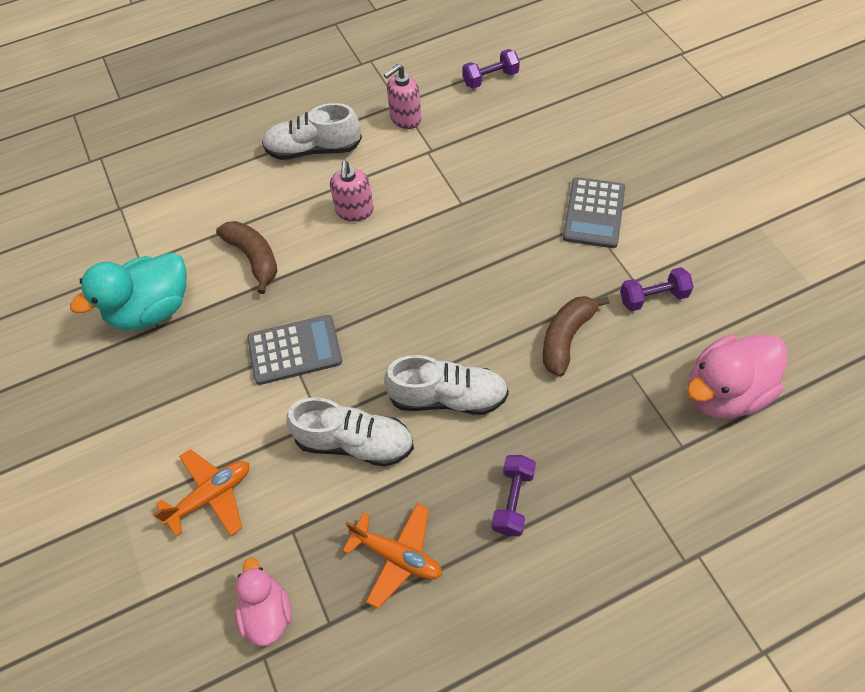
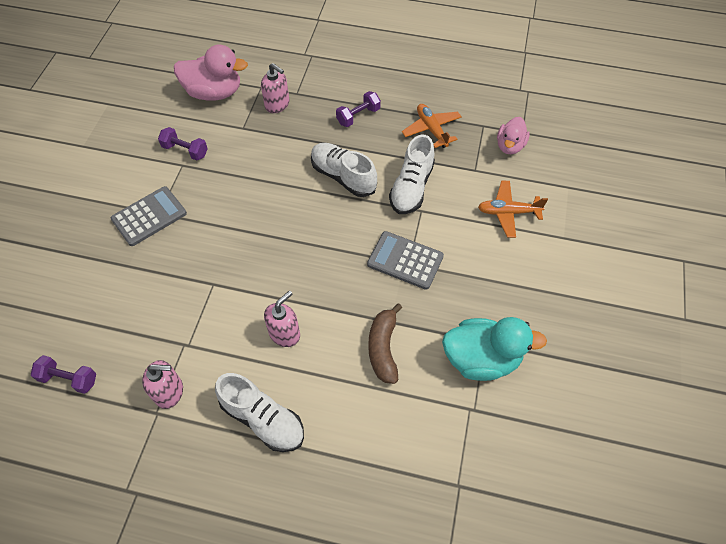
camera: 145 degrees left, 0 degrees up
(355, 443) = (411, 188): white shoe -> white shoe turned 120 degrees counterclockwise
(566, 338) = (252, 162): brown banana -> none
(630, 436) = (277, 105): none -> pink soap dispenser

